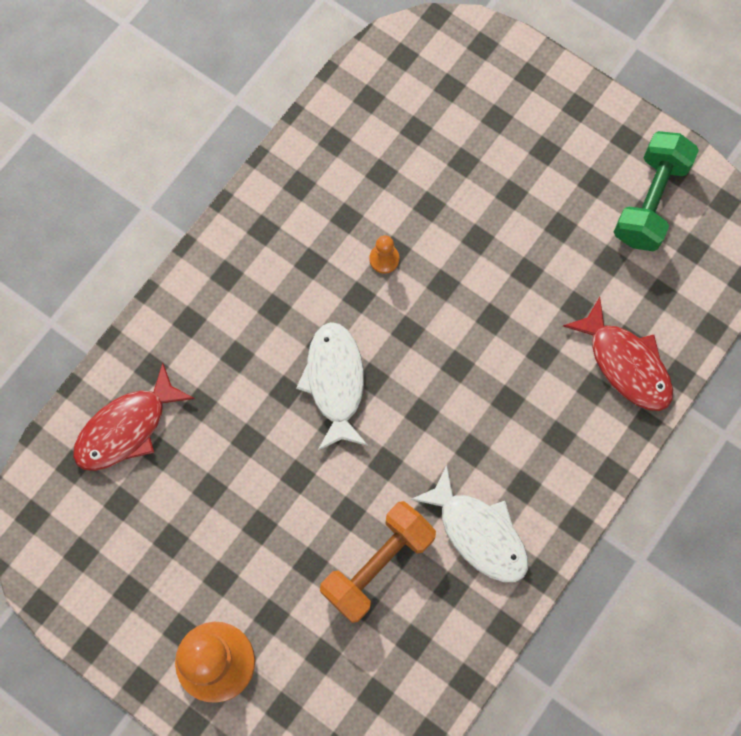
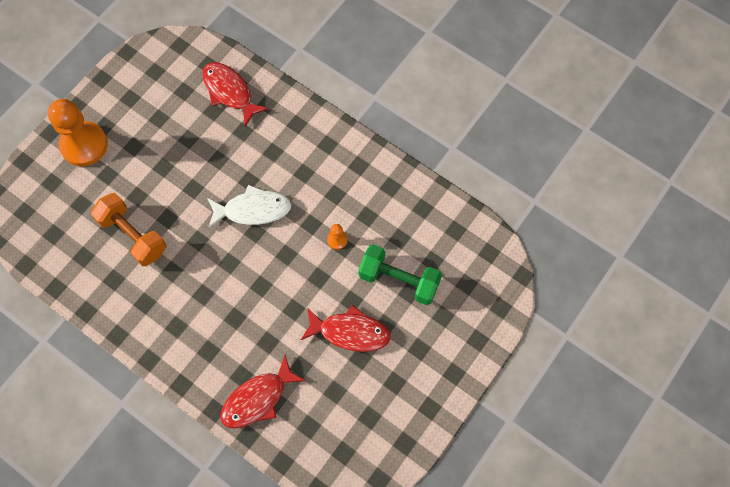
camera: 90 degrees right, 5 degrees down
(478, 533) = (148, 297): white fish -> none
(524, 240) = (350, 332): none -> red fish
(650, 201) = (380, 423): green dumbbell -> green dumbbell (399, 280)

